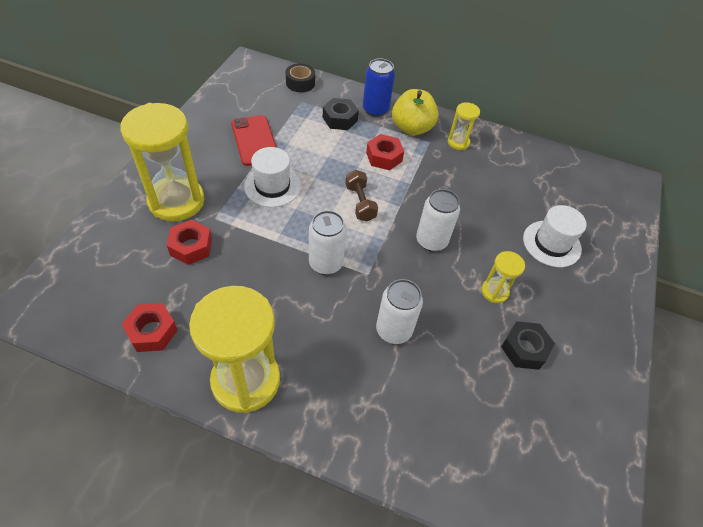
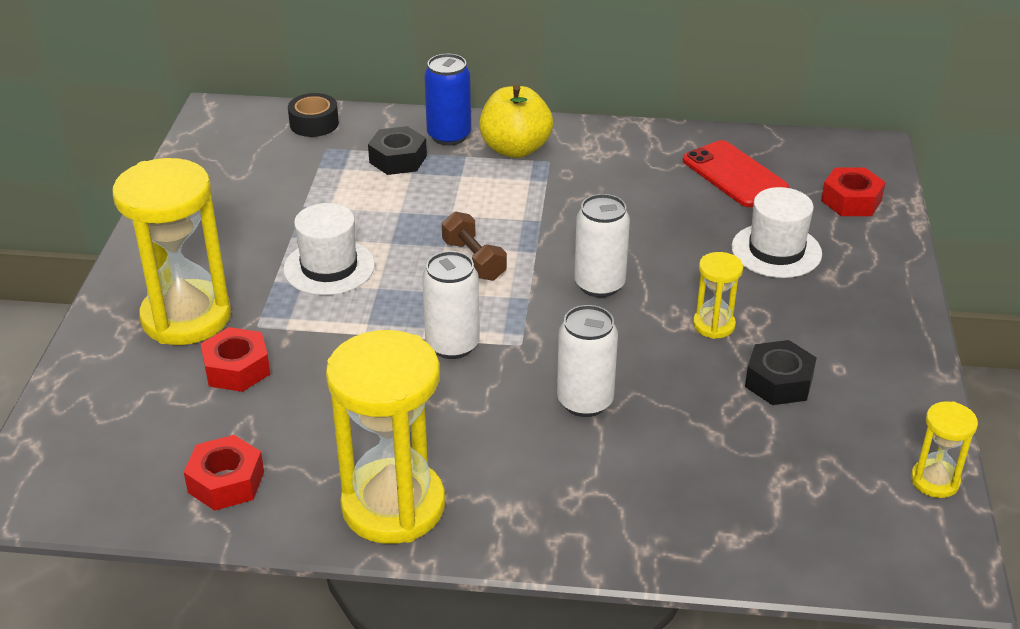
camera: 10 degrees left, 15 degrees down
(254, 140) = (274, 214): red phone -> red phone (734, 175)
(384, 157) = (487, 195): red nut -> red nut (851, 201)
(458, 142) = (594, 153): yellow hourglass -> yellow hourglass (934, 481)

